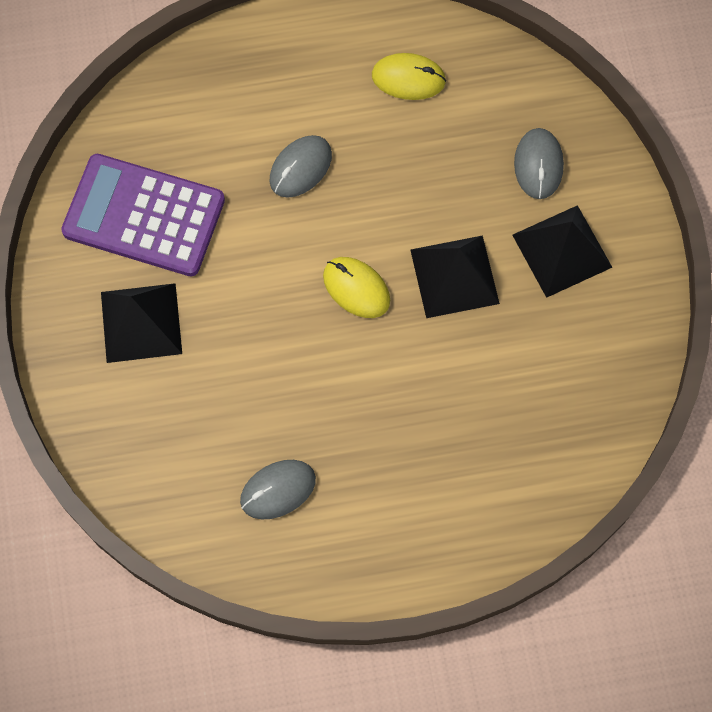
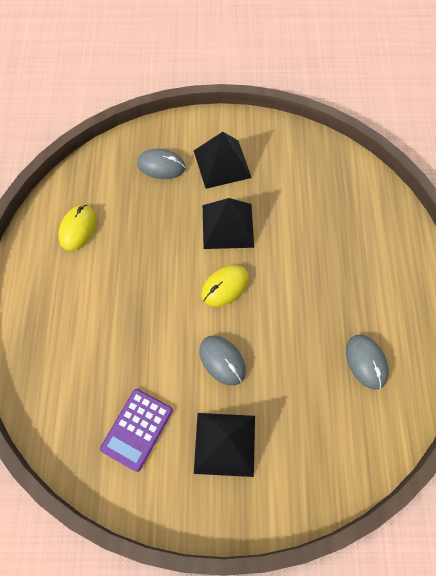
camera: 80 degrees left, 5 degrees down
(144, 216) = (137, 429): purple calculator -> purple calculator, size x0.62
(300, 168) = (126, 309): grey mouse -> grey mouse (222, 360)

